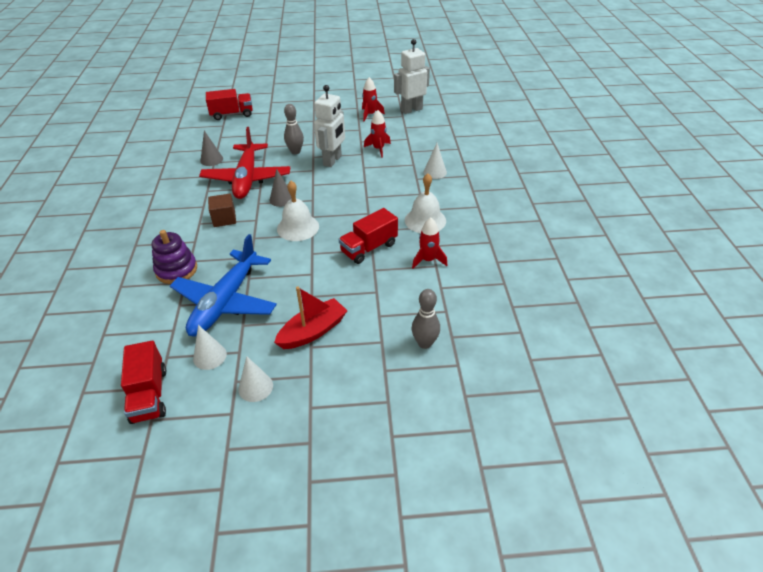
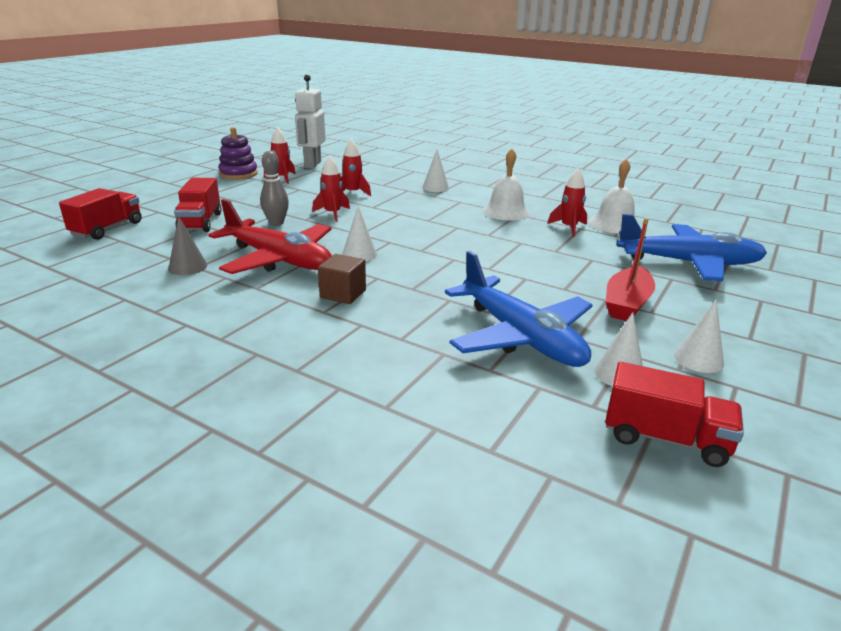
camera: 55 degrees left, 15 degrees down
(176, 270) = (408, 352): purple stacking toy -> purple stacking toy (238, 174)
(281, 199) = (359, 254): grey cone -> white cone
(298, 227) = (430, 261): white bell -> white bell (614, 224)
(313, 331) = (627, 304): red boat -> red boat turned 150 degrees counterclockwise
(332, 160) = (332, 214): white robot -> red rocket
(369, 248) = (517, 243): red truck -> red truck (200, 222)
(424, 343) = (689, 263): grey bowling pin -> blue plane

